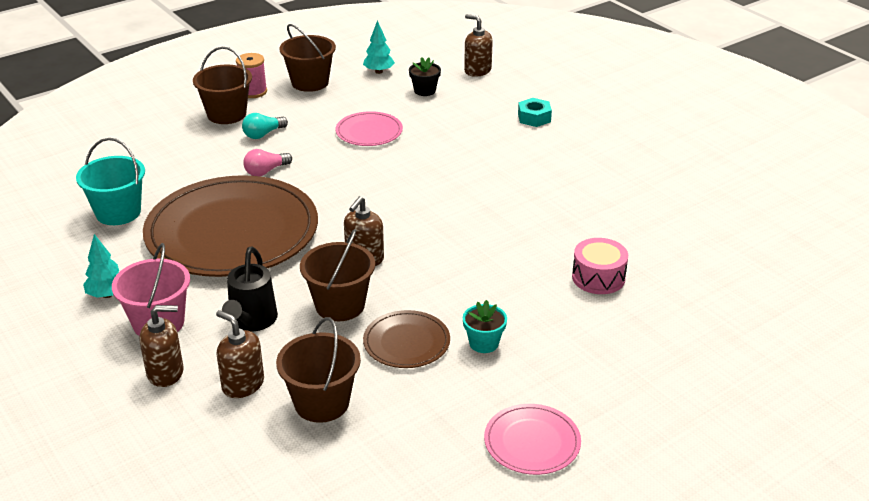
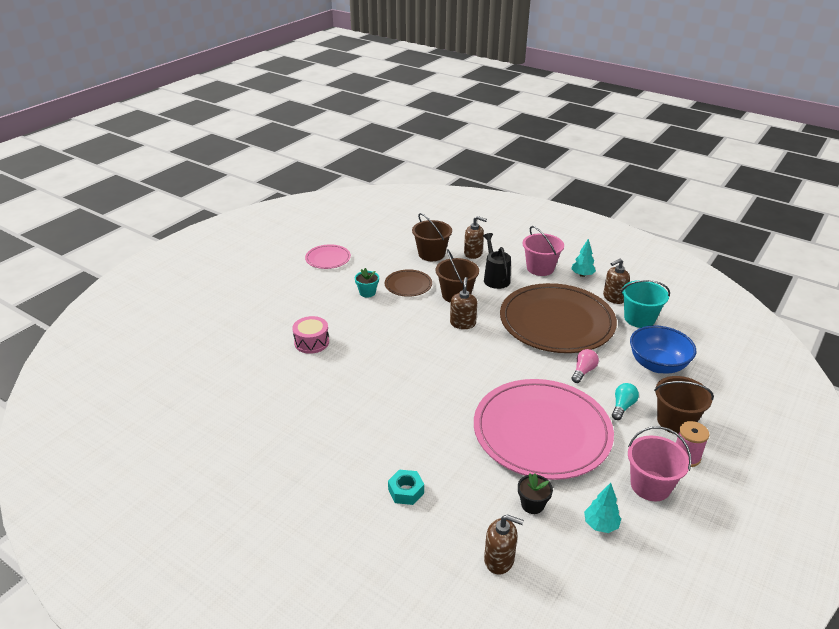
camera: 160 degrees right, 0 degrees up
(165, 373) = (512, 251): brown soap dispenser -> brown soap dispenser (614, 298)
(173, 160) = (657, 365): none -> blue bowl
(310, 82) = (650, 486): brown bucket -> pink bucket
(369, 132) = (542, 432): pink plate -> pink plate, size x2.25

